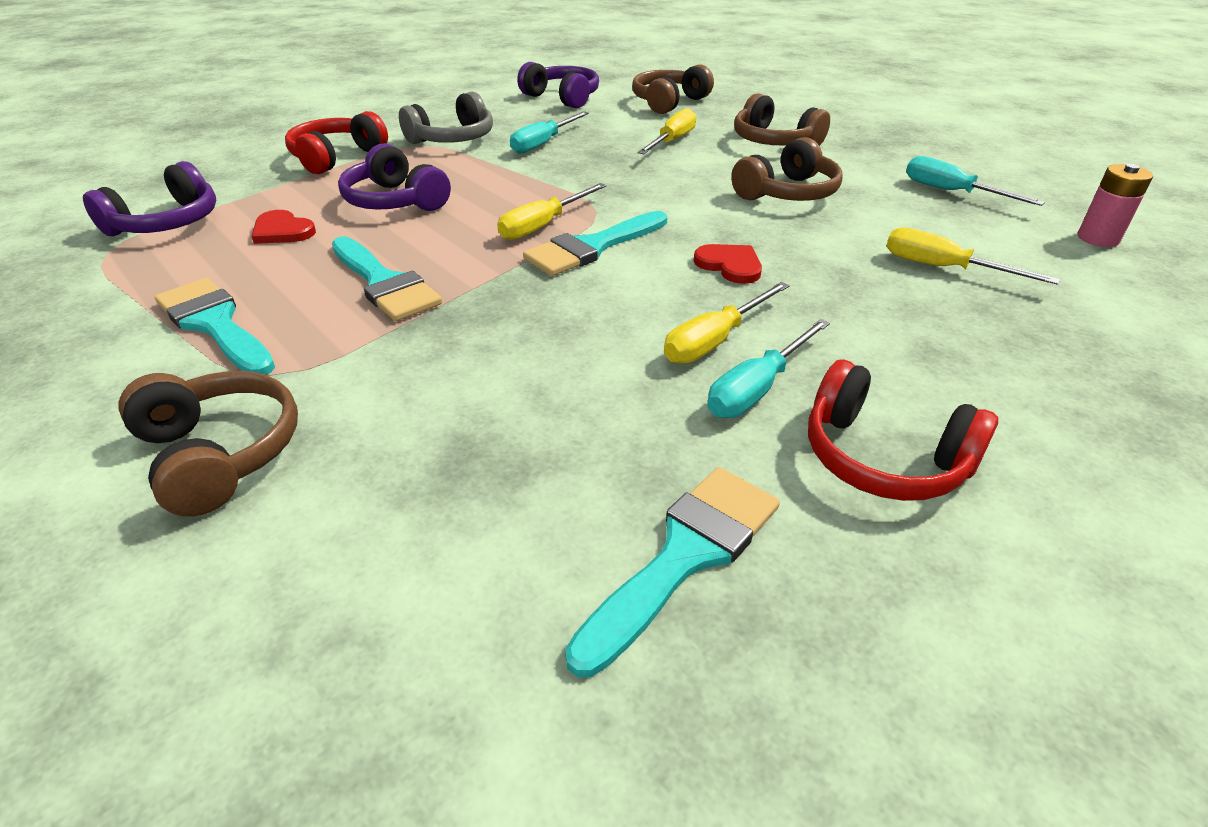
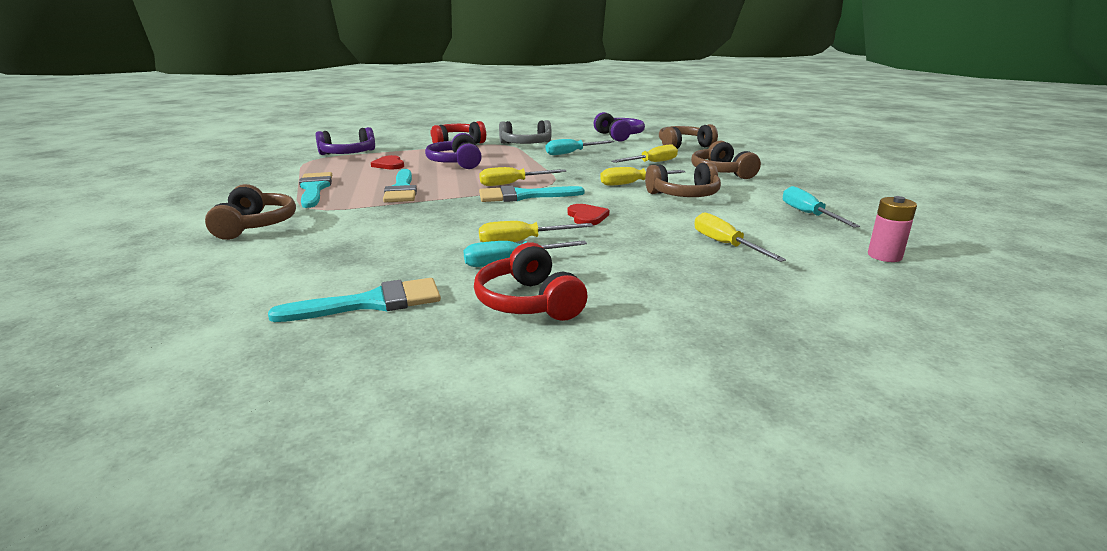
camera: 30 degrees right, 15 degrees down
(700, 186) = (632, 183): none -> yellow screwdriver

